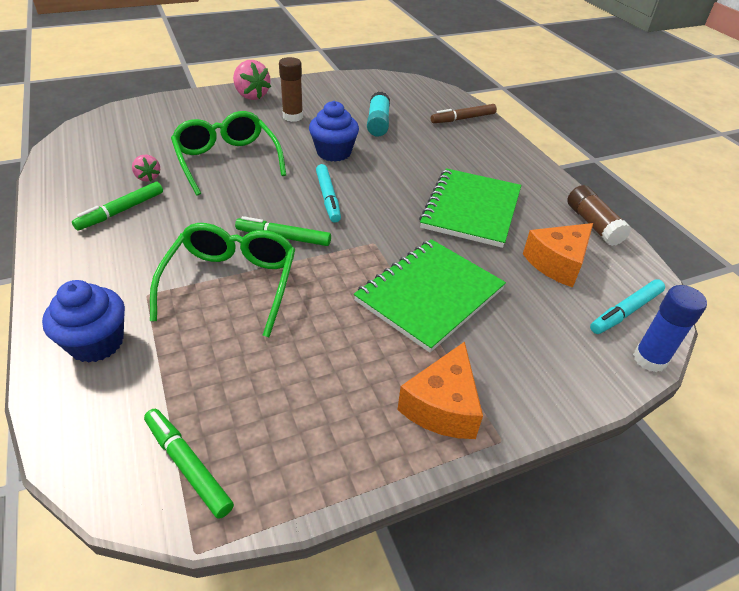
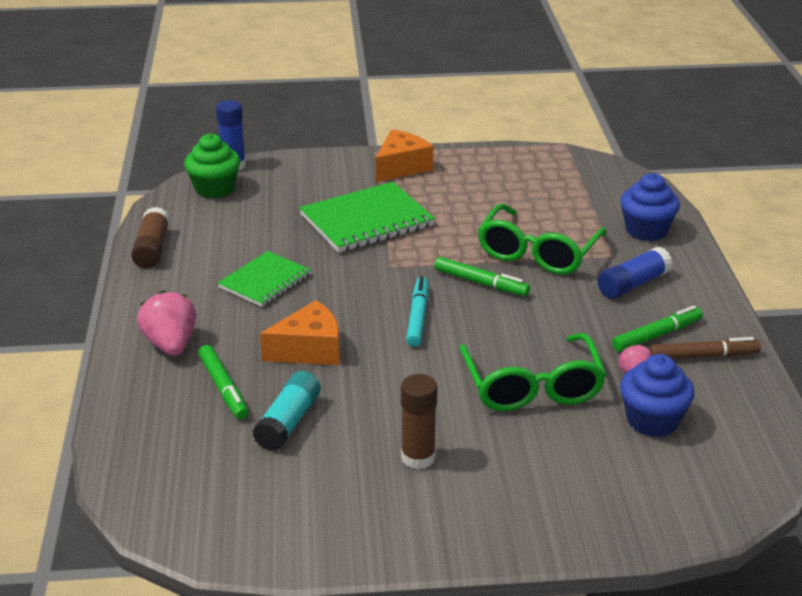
camera: 160 degrees left, 10 degrees down
(131, 260) = (633, 284): none -> blue glue stick
(188, 465) = (571, 169): green marker -> green marker (223, 388)
(251, 96) = (477, 523): pink strawberry -> pink strawberry (171, 345)
(334, 152) = (383, 378): blue cupcake -> blue cupcake (652, 420)
(463, 119) = (148, 412): brown marker -> brown marker (703, 356)
(471, 209) = (265, 281): green notebook -> green notebook, size x0.64
(558, 263) = (229, 225): orange cheese -> orange cheese (309, 350)
(625, 311) = (214, 189): turquoise marker -> green cupcake

